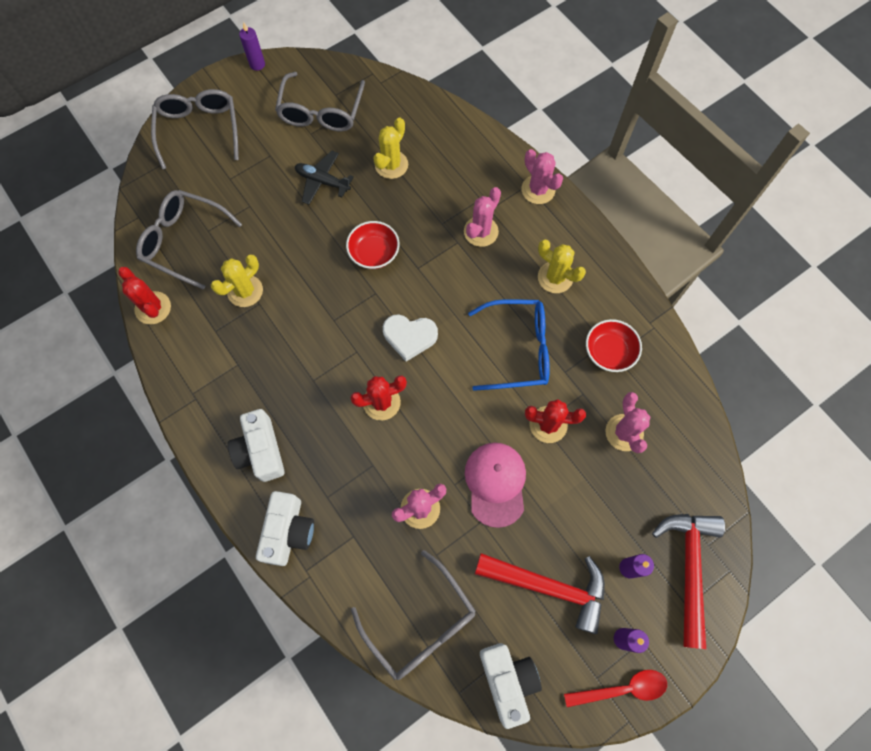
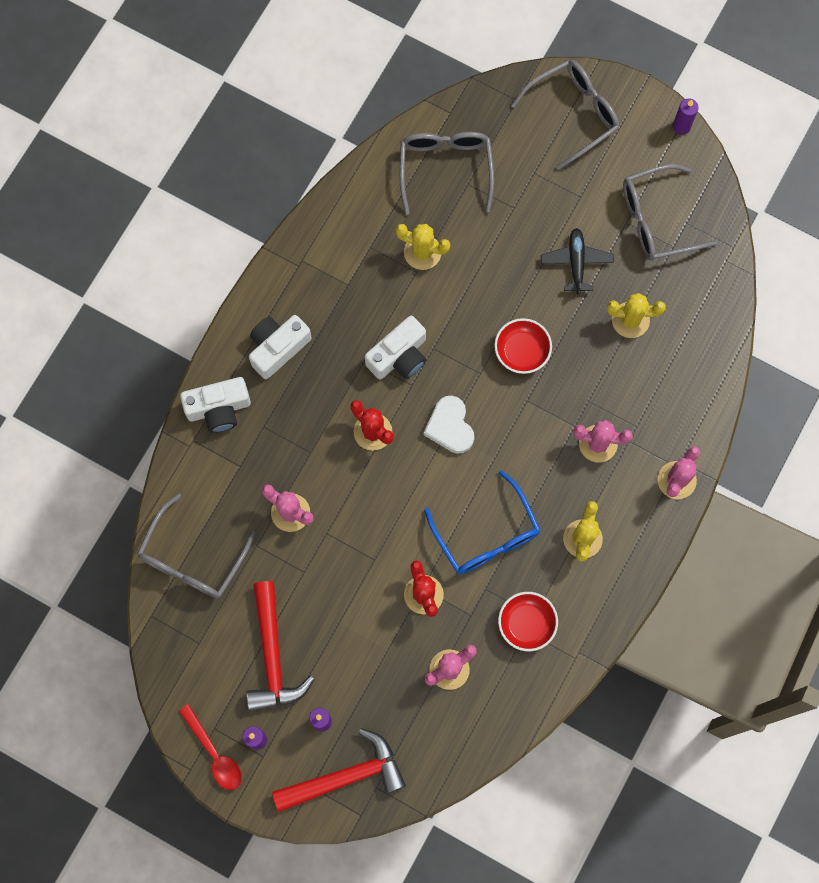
camera: 65 degrees right, 5 degrees up
(153, 308) = (365, 180): red cactus -> none
(496, 483) = (344, 570): pink cap -> none
(508, 680) = (179, 653): white camera -> white camera (399, 356)

